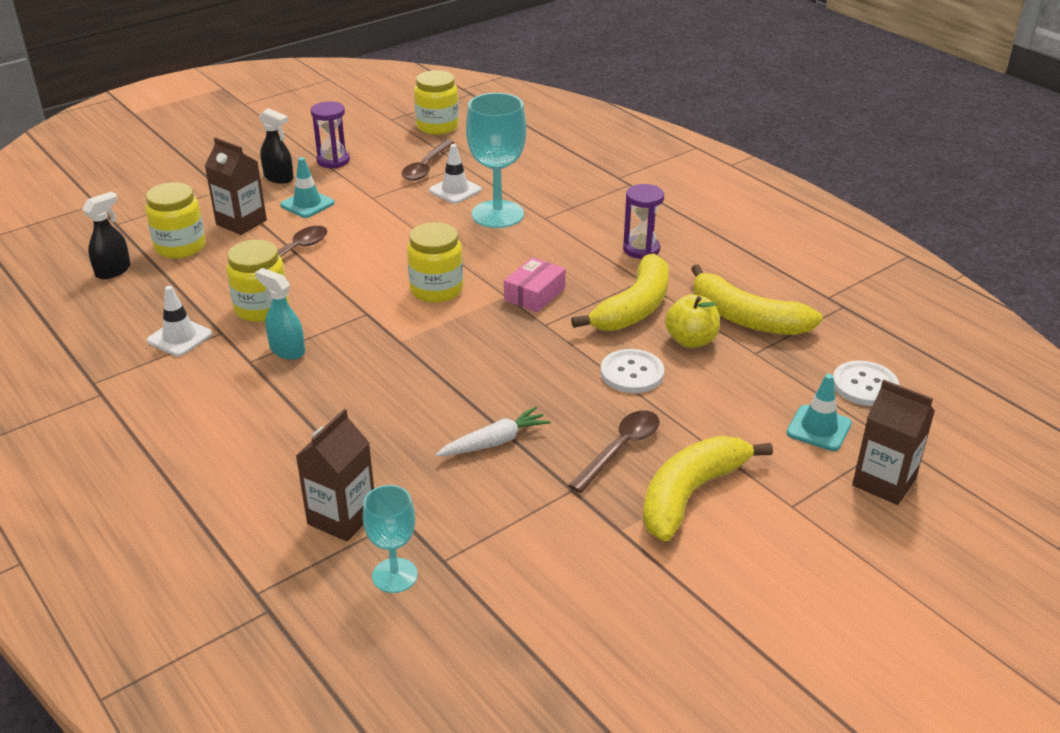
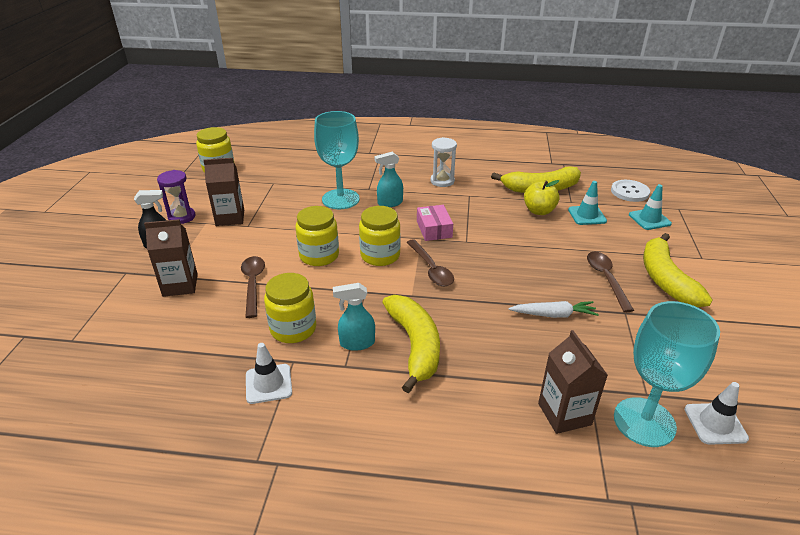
camera: 45 degrees left, 0 degrees up
(113, 270) = (129, 373): black spray bottle -> none
(180, 247) = (159, 325): yellow jar -> yellow jar (319, 255)
(307, 204) = (210, 250): turquoise traffic cone -> turquoise traffic cone (587, 215)
(394, 575) = (644, 422): turquoise goblet -> turquoise goblet, size x1.72
(426, 167) = (252, 193): brown spoon -> brown spoon (431, 269)
(455, 190) = (293, 198): white traffic cone -> white traffic cone (715, 424)
(494, 442) = (553, 315): white carrot -> white carrot turned 75 degrees clockwise
(539, 244) = (389, 203): none -> turquoise spray bottle
(632, 373) = (545, 240): white button -> none
(634, 308) = (489, 210): yellow banana -> yellow banana (415, 345)
(641, 249) = (442, 181): purple hourglass -> white hourglass
(884, 482) = (706, 226): brown carton -> brown carton (230, 218)

